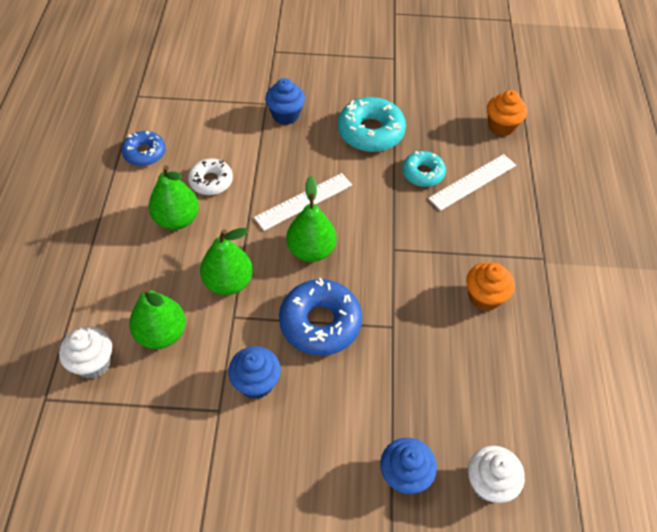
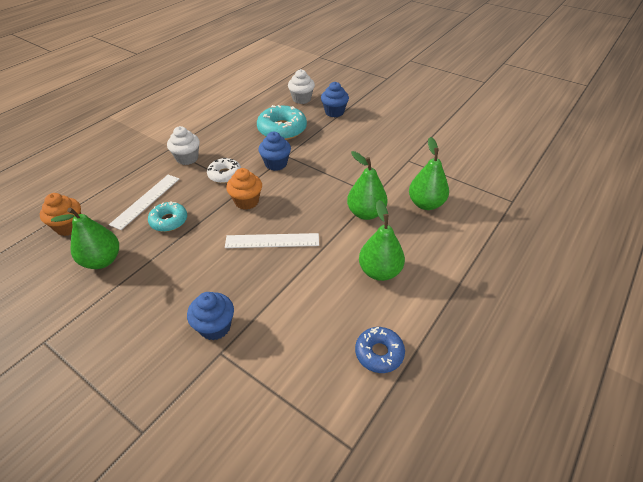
camera: 145 degrees left, 10 degrees down
(93, 363) = (476, 206): white cupcake -> white cupcake (187, 158)
(211, 181) = (332, 291): white donut -> white donut (225, 175)
(256, 383) = (381, 162): blue cupcake -> blue cupcake (276, 164)
(311, 250) = (296, 208): green pear -> green pear (102, 260)
(320, 323) = (324, 172): blue donut -> none
(370, 132) = (164, 271): turquoise donut -> turquoise donut (282, 129)
(473, 182) = (146, 201): white ruler -> white ruler turned 60 degrees counterclockwise
(484, 297) = (223, 147): orange cupcake -> orange cupcake (246, 201)

